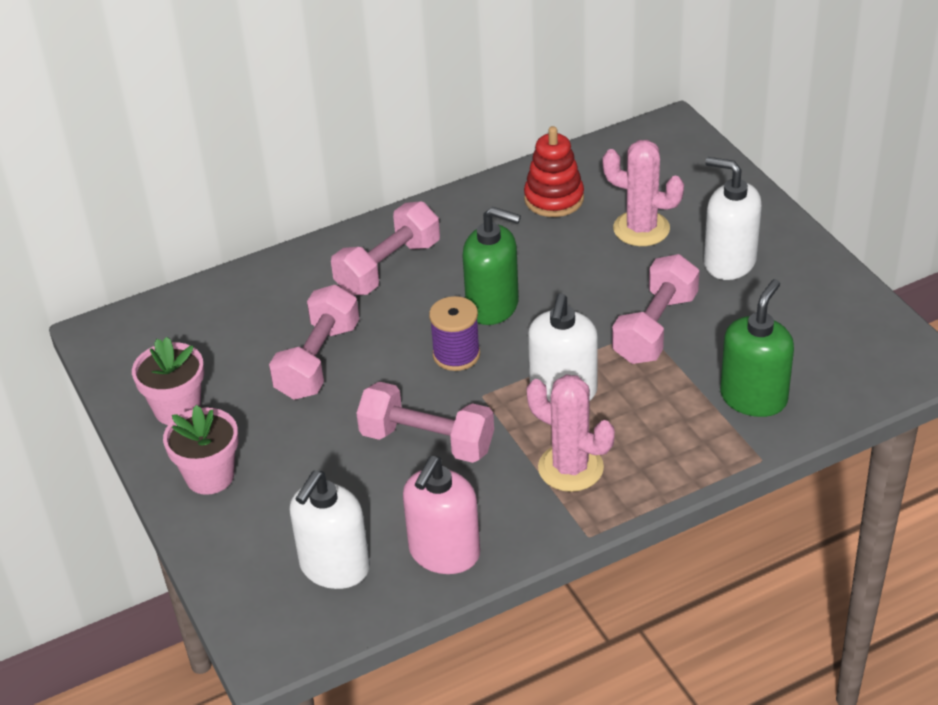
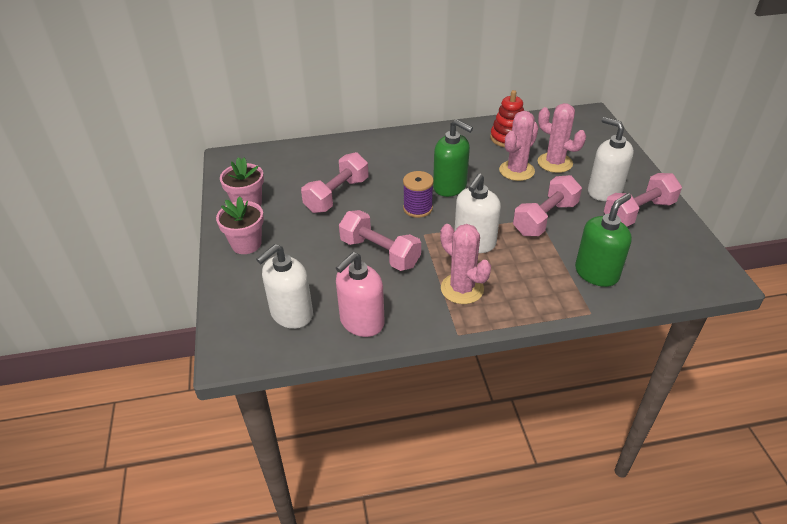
camera: 15 degrees right, 0 degrees up
(388, 267) = (398, 155): pink dumbbell -> pink dumbbell (638, 212)
(587, 255) = (516, 171): none -> pink cactus

